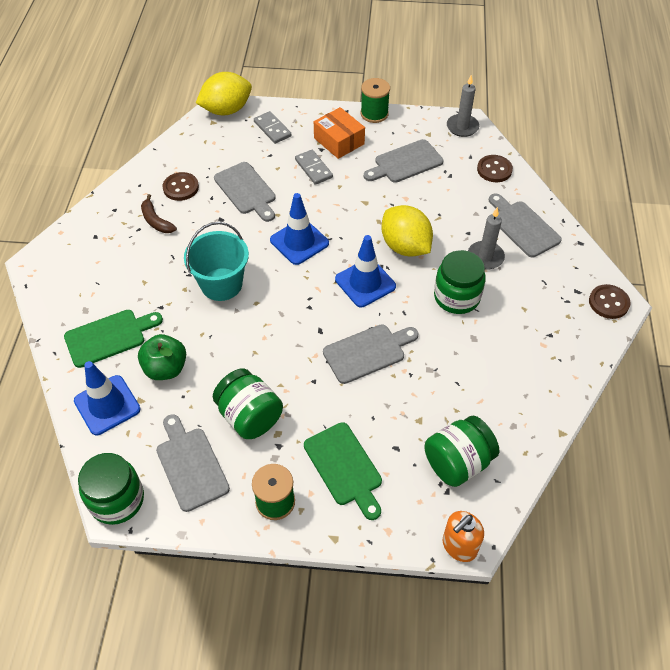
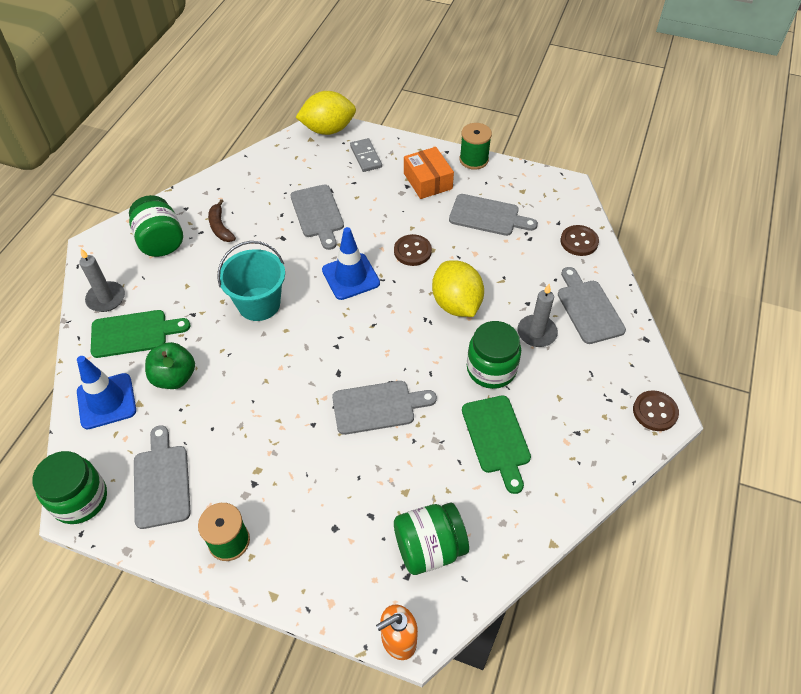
camera: 15 degrees right, 0 degrees up
(181, 187) = (256, 199): brown button -> brown button (412, 251)
(249, 416) = (236, 446): green jar -> green jar (161, 241)
(313, 168) = (392, 204): grey domino -> none
(344, 467) = (311, 523): green cutting board -> green cutting board (496, 438)
(365, 283) = (401, 333): blue traffic cone -> none
(405, 162) = (488, 216): grey cutting board -> grey cutting board turned 150 degrees counterclockwise
(462, 127) = (560, 190): grey candle -> grey candle (106, 298)

